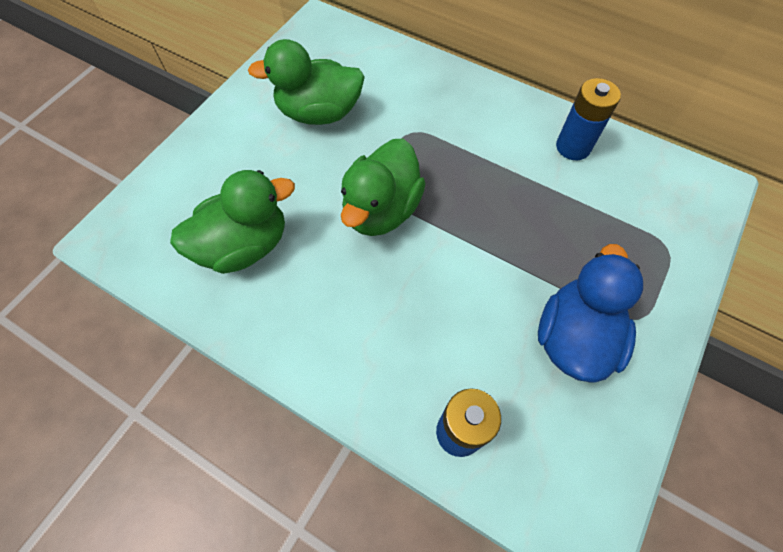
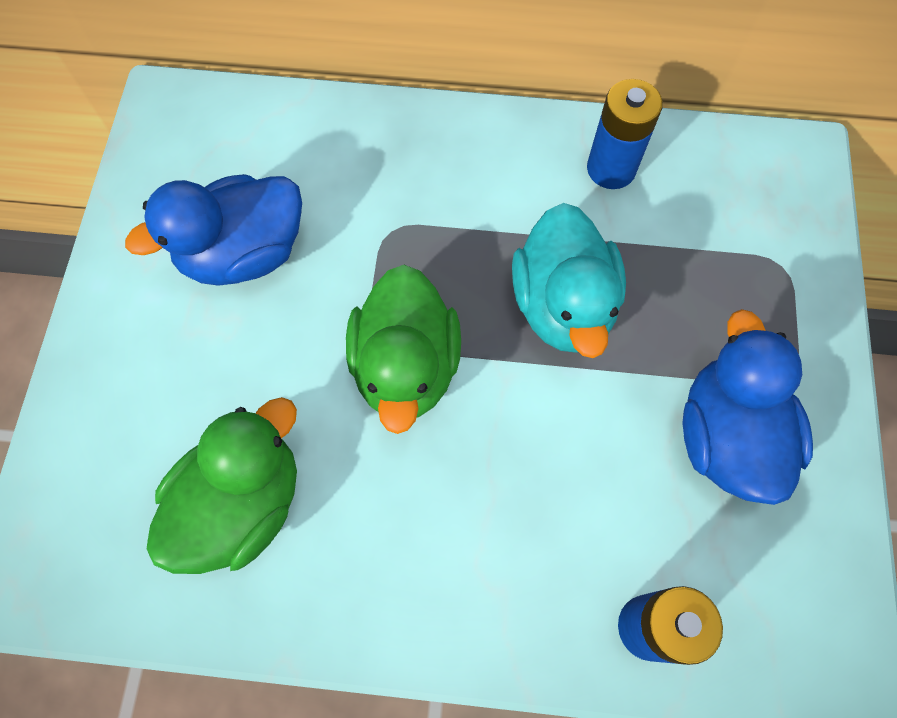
camera: 25 degrees left, 5 degrees up
(319, 113) = (244, 253): green duck -> blue duck
(500, 213) = (563, 305): none -> turquoise duck

